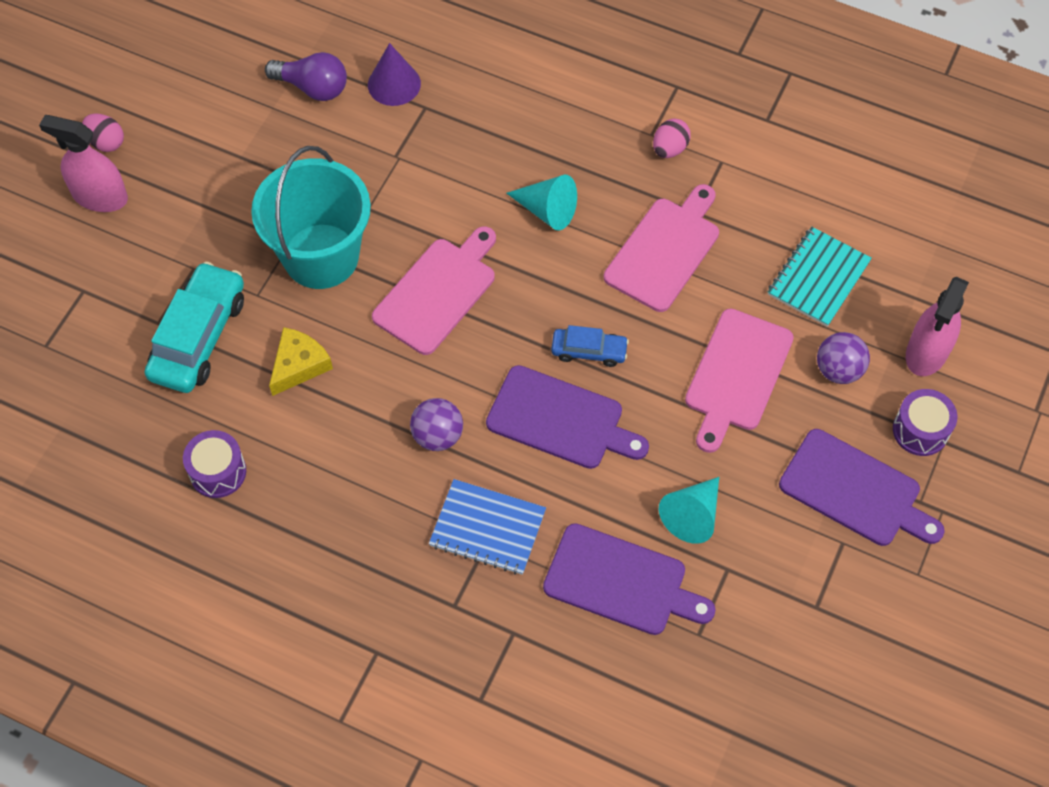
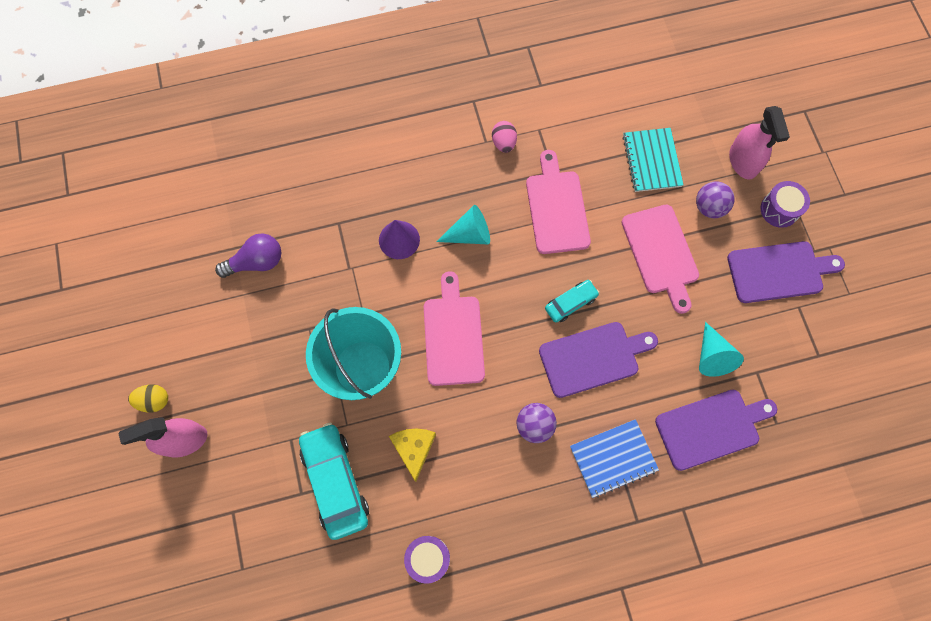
camera: 40 degrees left, 10 degrees up
(106, 142) = (154, 400): pink egg -> yellow egg
(394, 84) = (305, 222): purple cone -> purple cone (399, 240)
(589, 351) = (570, 303): blue car -> turquoise car

